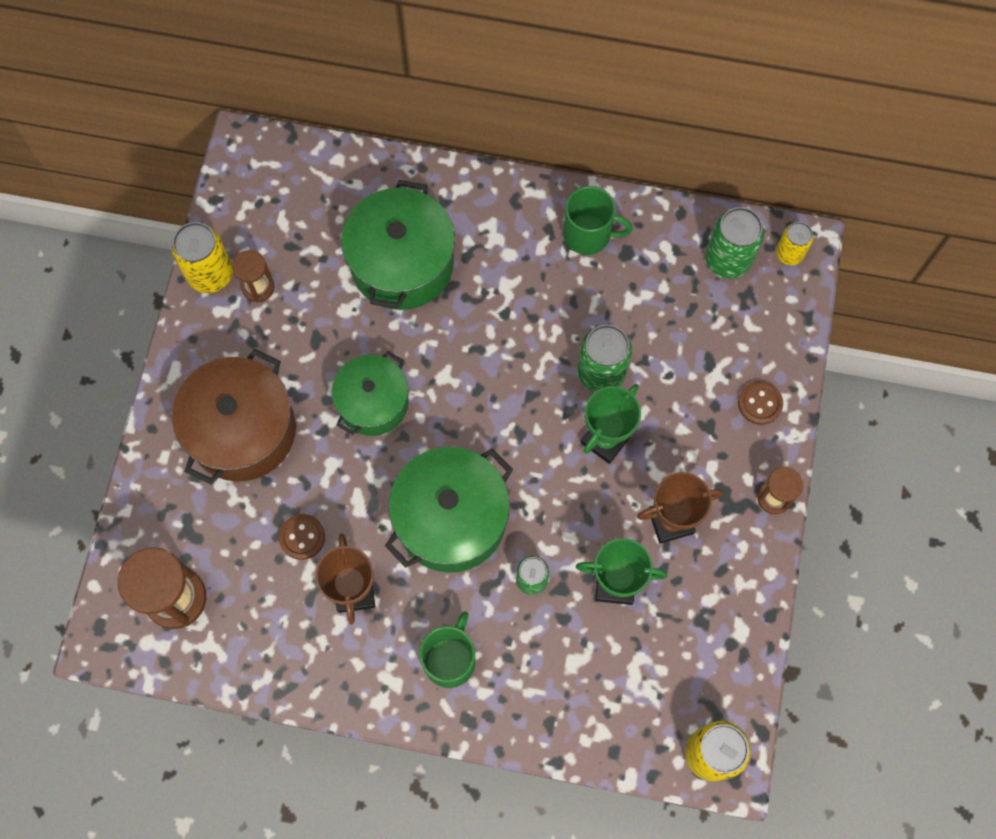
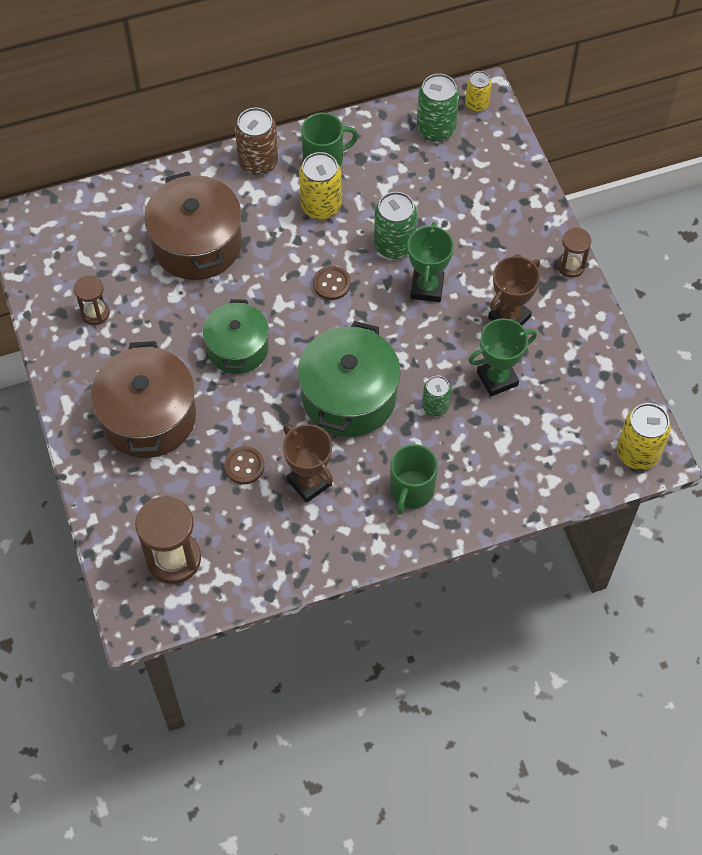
camera: 30 degrees left, 10 degrees down
(210, 274) = (51, 322): yellow can -> yellow can (321, 206)
(402, 263) = (197, 244): green pot -> brown pot
(450, 659) = (411, 490): green mug -> green mug turned 150 degrees counterclockwise
(518, 202) = (258, 162): none -> brown can
(760, 403) = (520, 210): brown button -> brown button (331, 284)

